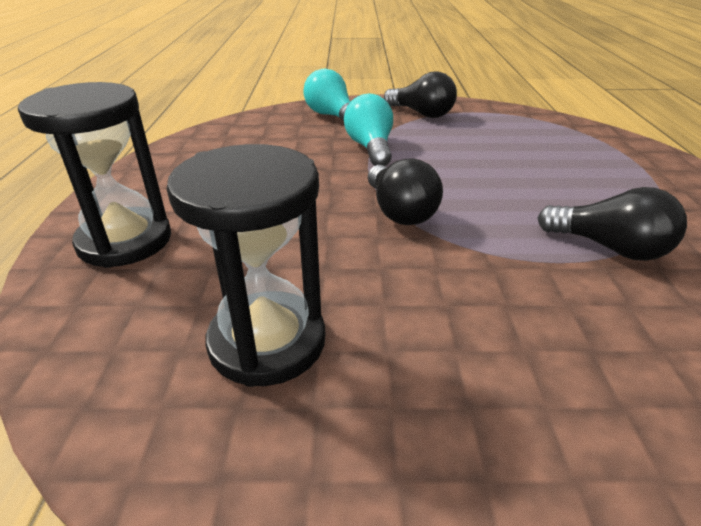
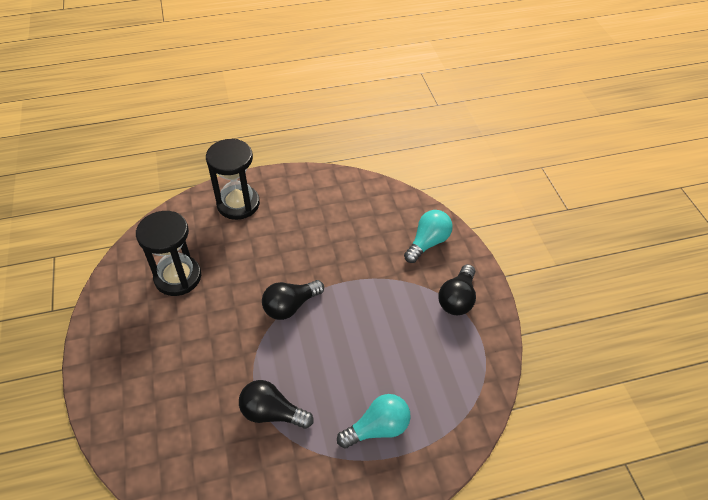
camera: 75 degrees right, 15 degrees up
(370, 148) = (375, 277): turquoise light bulb -> turquoise light bulb (378, 428)
(609, 248) = (272, 413): black light bulb -> black light bulb turned 90 degrees clockwise

